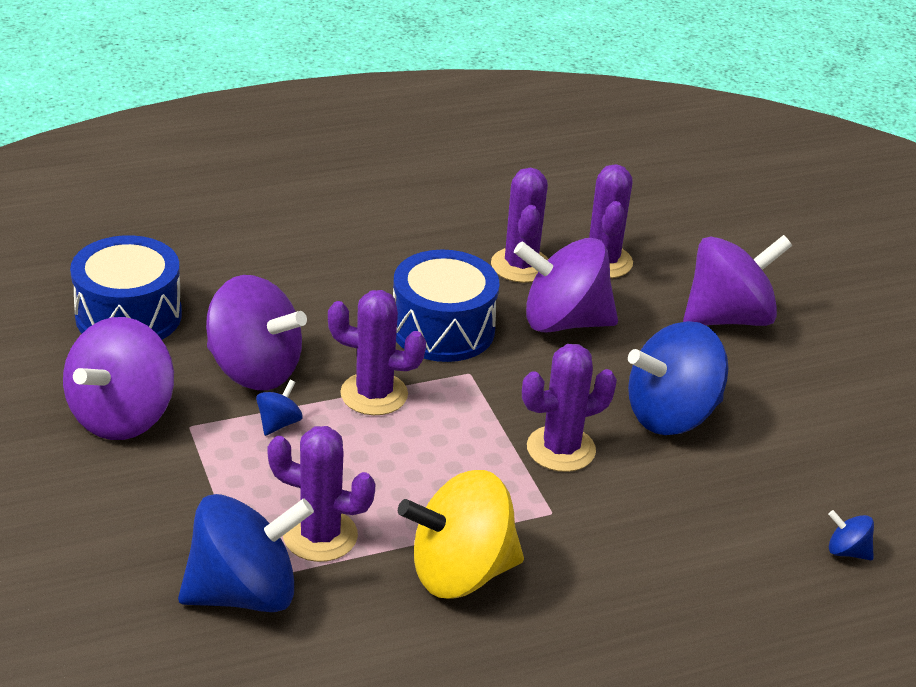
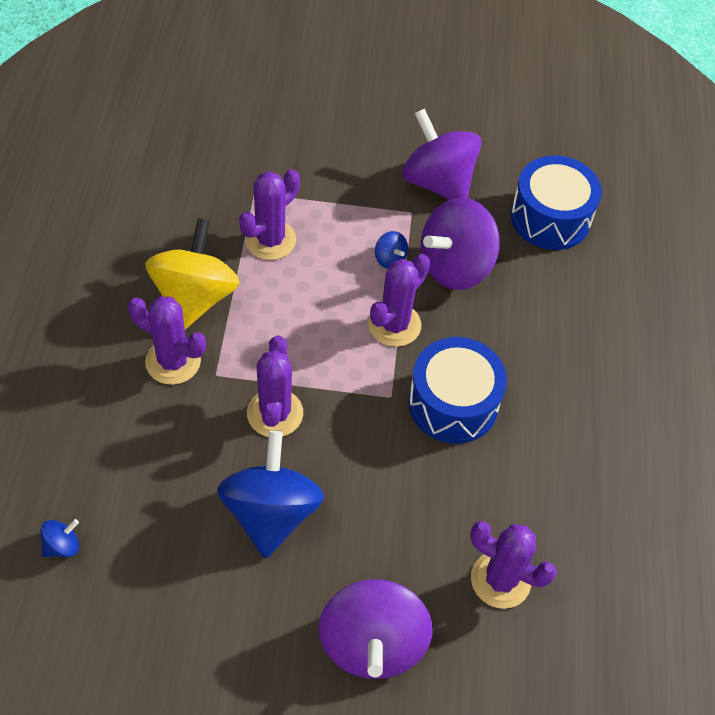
camera: 115 degrees right, 20 degrees up
(244, 593) = (245, 188): blue spinning top -> none
(520, 265) = (519, 505): purple cactus -> purple cactus (173, 361)
(563, 321) = (425, 497): purple spinning top -> none

